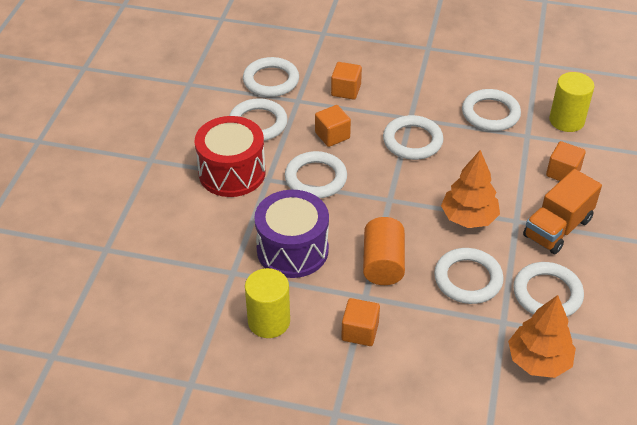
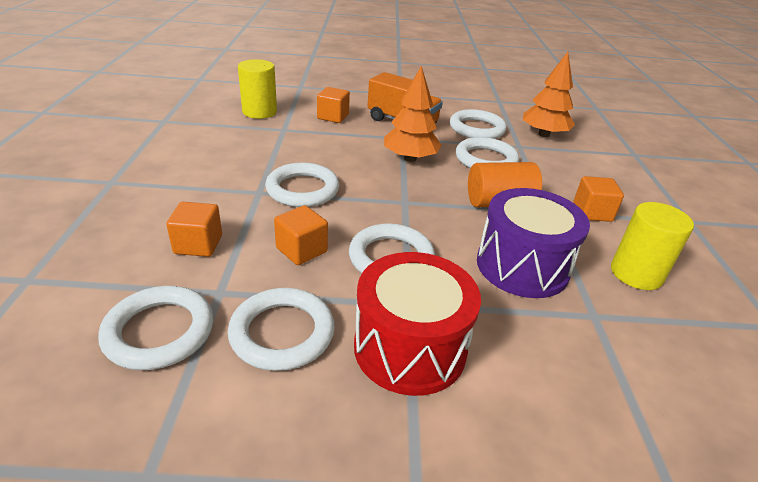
camera: 105 degrees left, 10 degrees down
(490, 113) = (250, 145): white ring -> none

